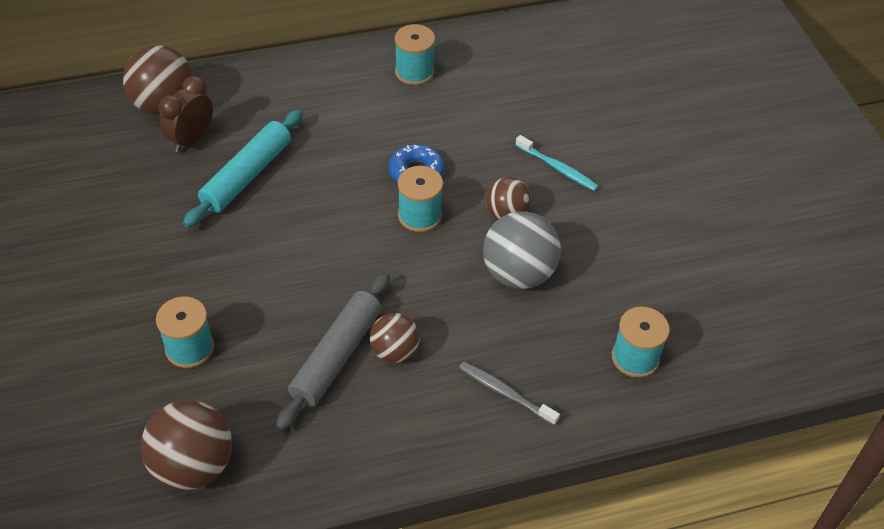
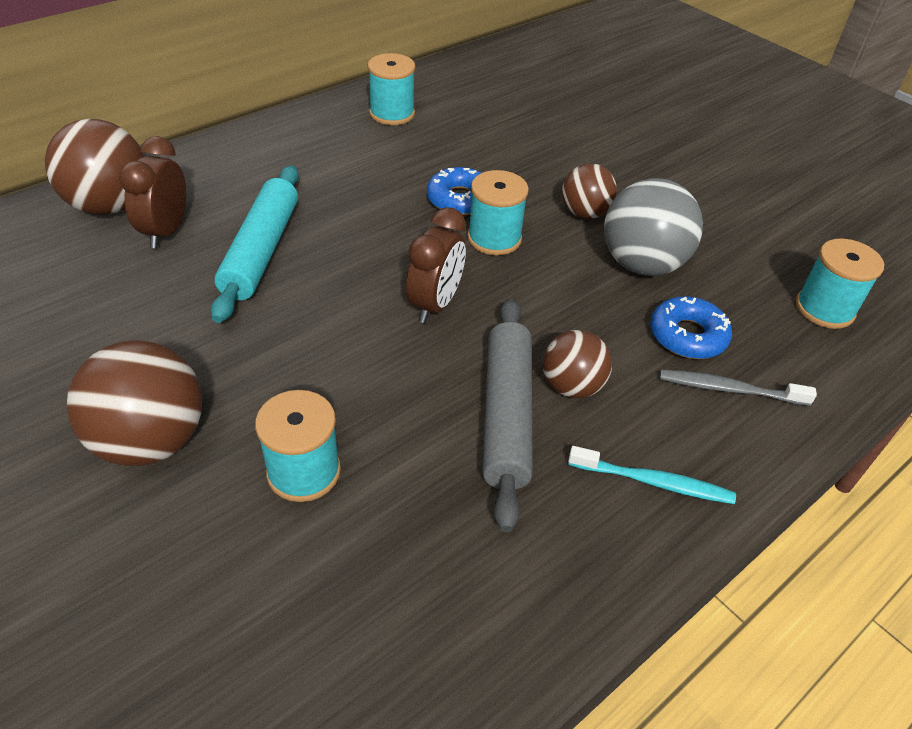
camera: 25 degrees left, 5 degrees down
(193, 465) = (405, 635): brown ball -> brown ball (151, 441)
(341, 257) = (435, 304): none -> brown clock
(507, 342) = (687, 336): none -> blue donut
(557, 168) = (601, 161): turquoise toothbrush -> turquoise toothbrush (653, 482)

